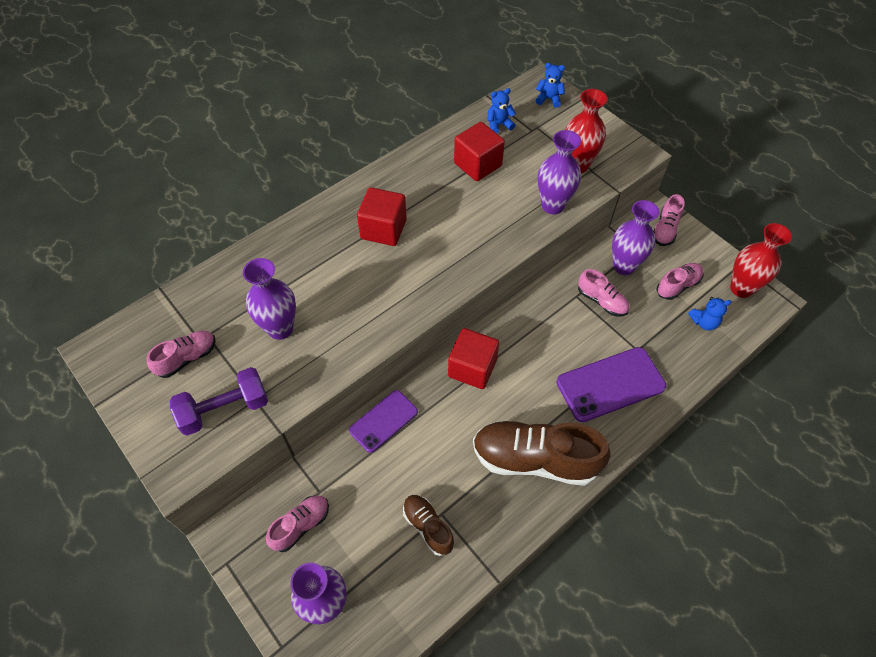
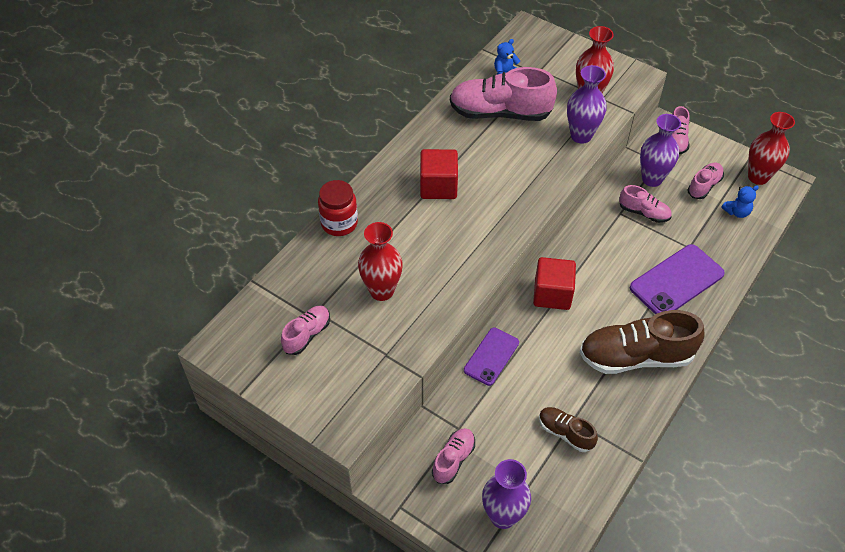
camera: 15 degrees left, 5 degrees down
(225, 409) = (362, 369): purple dumbbell -> none
(269, 247) = (339, 223): none -> red jar
(280, 328) = (381, 291): purple vase -> red vase
(477, 164) = (500, 113): red cube -> pink shoe
(549, 99) = (541, 42): blue teddy bear -> none

